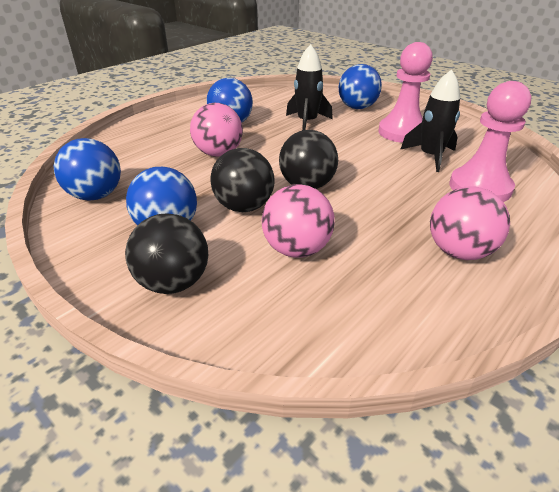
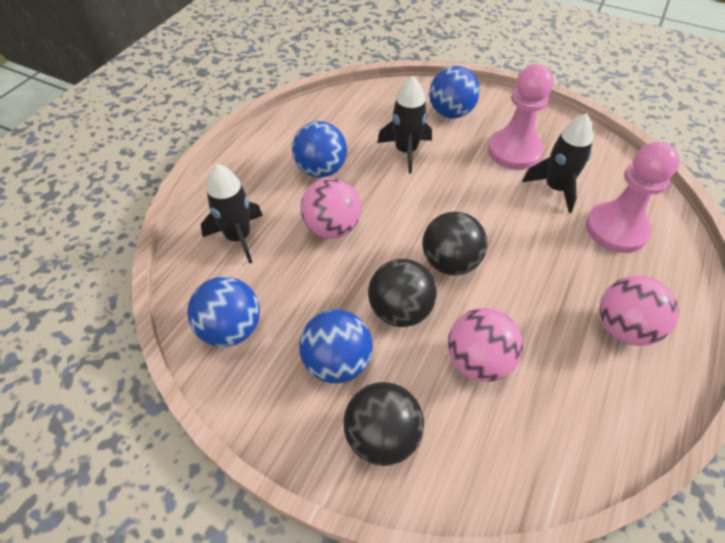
camera: 15 degrees left, 15 degrees up
(141, 149) = (238, 237): none -> black rocket

